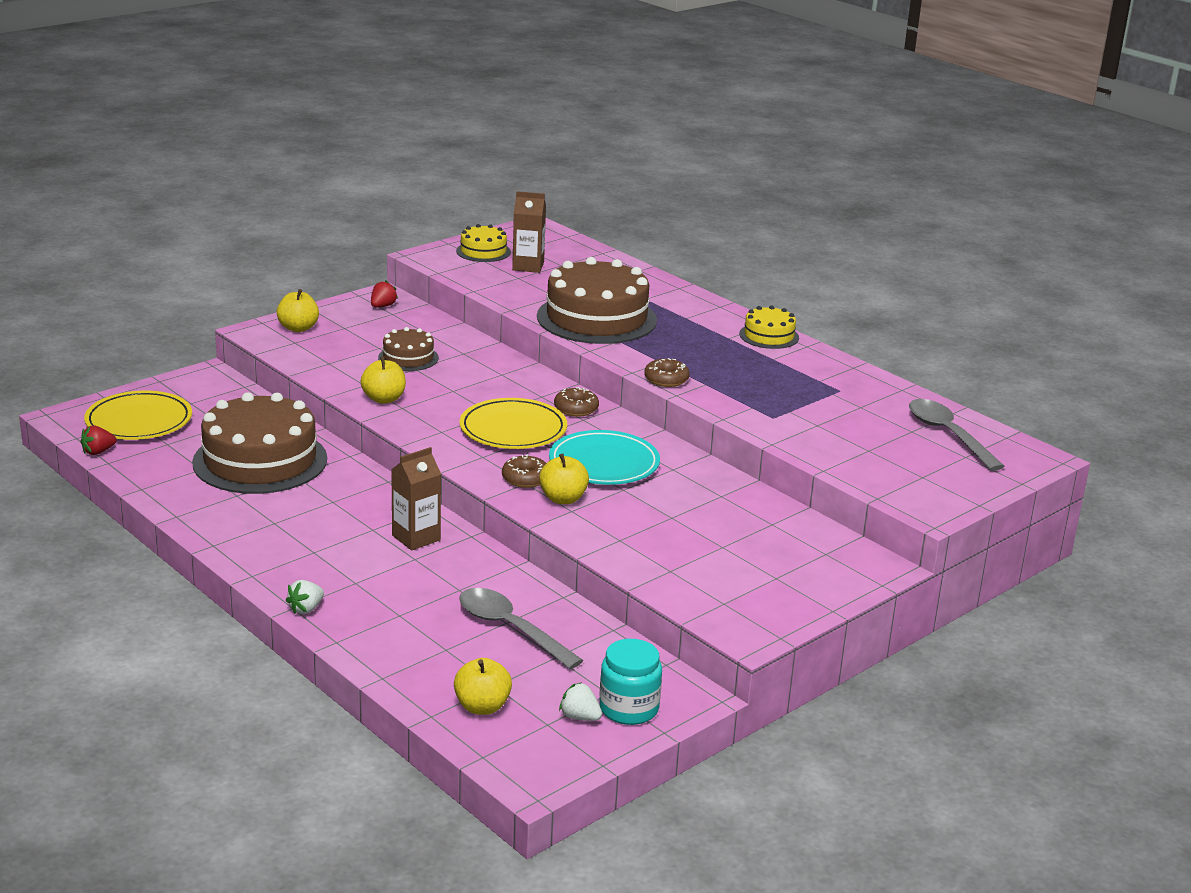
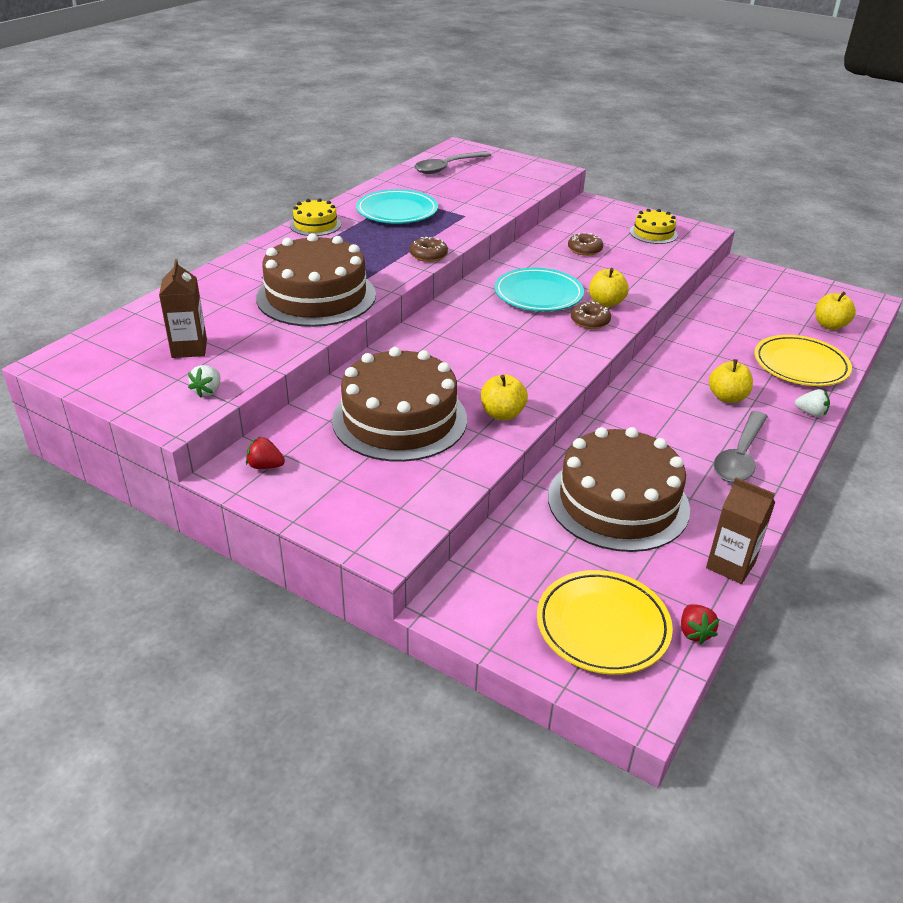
camera: 105 degrees left, 10 degrees up
(98, 452) = (694, 632): red strawberry -> red strawberry turned 45 degrees clockwise
(298, 328) = (359, 515): yellow apple -> yellow apple (727, 397)
(408, 358) = (399, 419): brown cake -> brown cake, size x2.03
(416, 538) = (669, 386): brown carton -> brown carton (730, 565)
(483, 251) = (148, 383): yellow cake -> yellow cake (653, 233)
(511, 629) = (742, 328): grey spoon -> grey spoon (740, 456)
(513, 429) = (512, 338): yellow plate -> yellow plate (800, 365)
(576, 409) = (453, 316): brown donut -> brown donut (584, 250)
(580, 717) = (801, 295): white strawberry -> white strawberry (208, 391)
(629, 709) = (775, 282): turquoise jar -> none
(797, 381) = (397, 211): none -> turquoise plate

